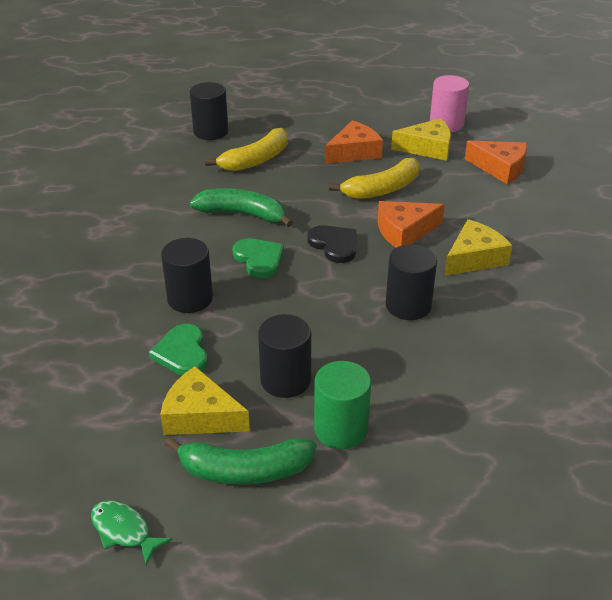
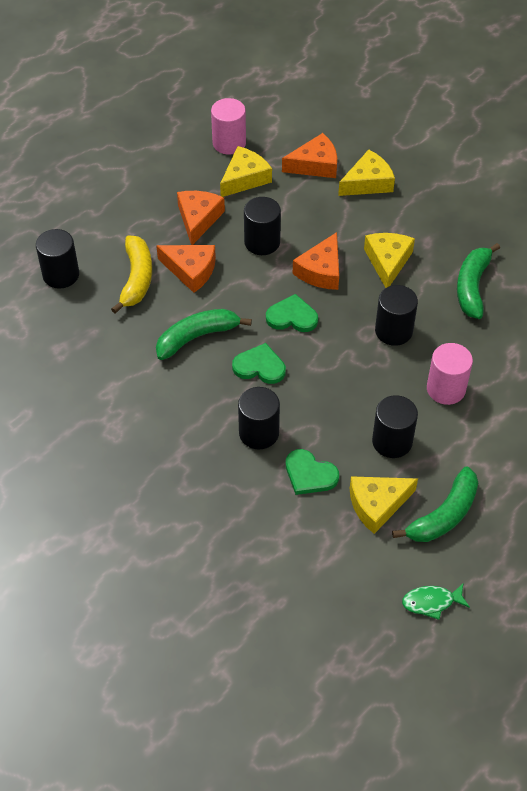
camera: 45 degrees left, 15 degrees up
(301, 176) = (191, 270): none -> orange cheese
(334, 245) = (292, 317): black heart -> green heart
(341, 429) = (459, 447): green cylinder -> none
(382, 189) = (262, 242): yellow banana -> black cylinder
(394, 377) = (446, 389): none -> pink cylinder
(533, 200) = (368, 182): none -> yellow cheese
(534, 321) = (472, 287): none -> green banana

